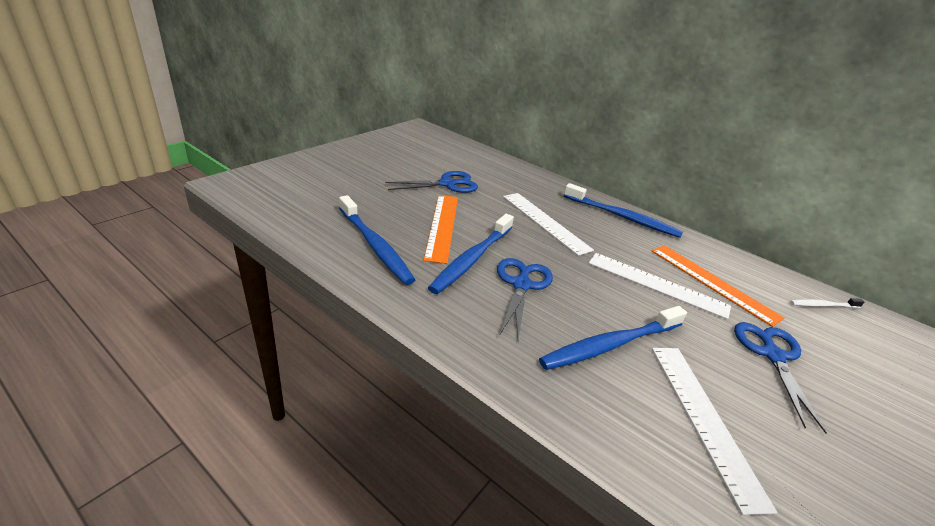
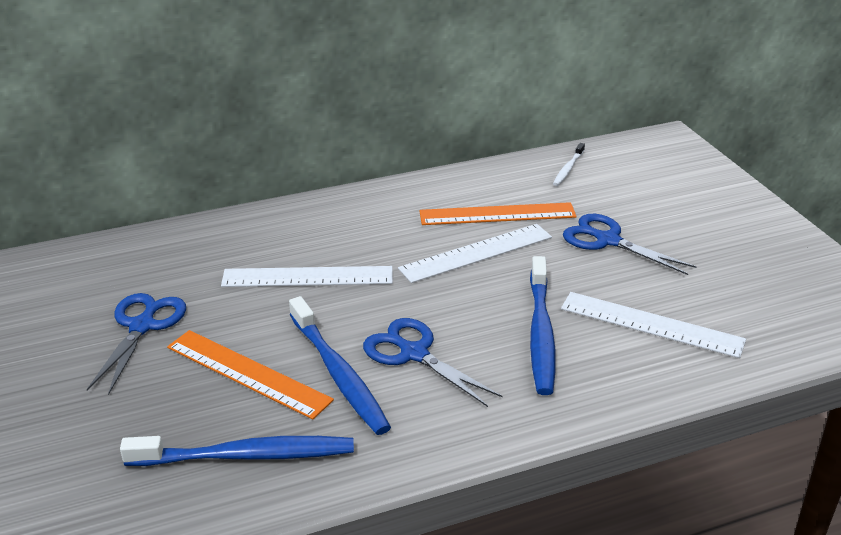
camera: 55 degrees left, 0 degrees up
(622, 217) = (345, 210): blue toothbrush -> none

